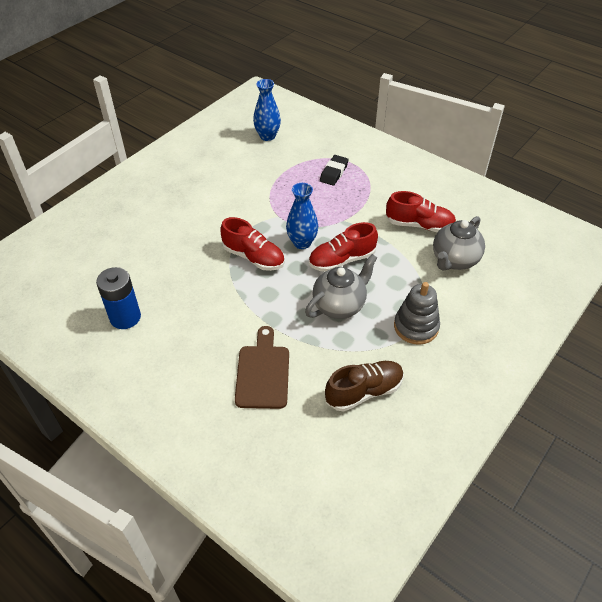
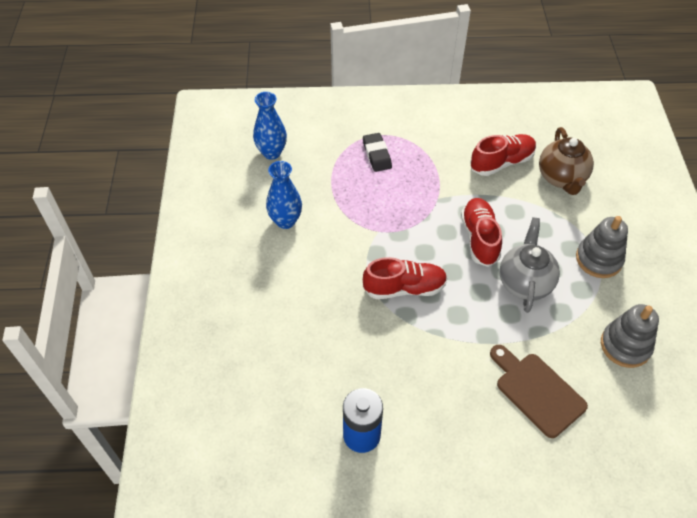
camera: 40 degrees left, 5 degrees up
(302, 243) = (429, 244): blue vase -> blue vase (285, 221)
(342, 260) = (479, 238): red shoe -> red shoe turned 150 degrees clockwise
(364, 392) = (625, 345): brown shoe -> grey stacking toy
(454, 260) = (561, 178): grey teapot -> brown teapot

